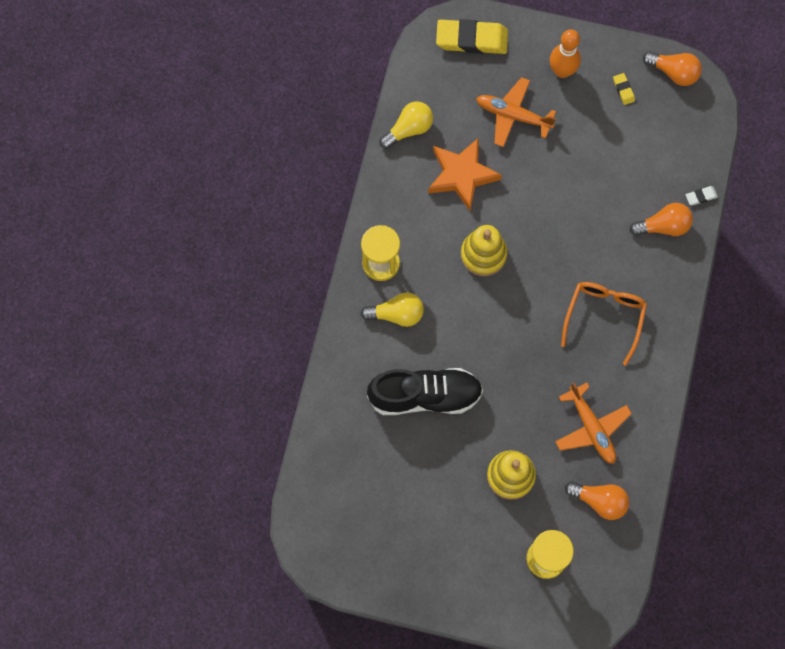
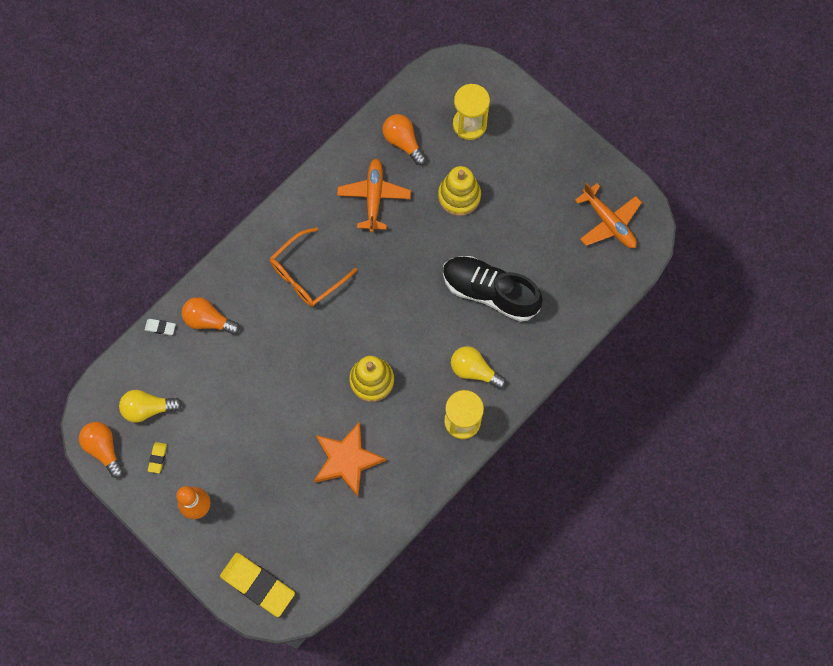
camera: 150 degrees left, 0 degrees up
(409, 129) = (367, 529): yellow light bulb -> yellow light bulb (148, 408)
(512, 115) = (268, 490): orange plane -> orange plane (609, 222)

